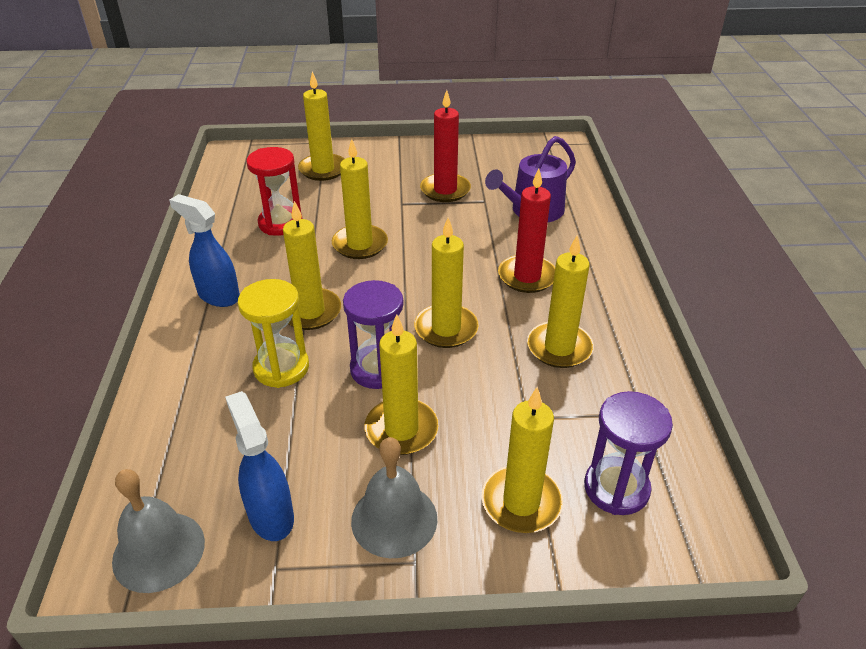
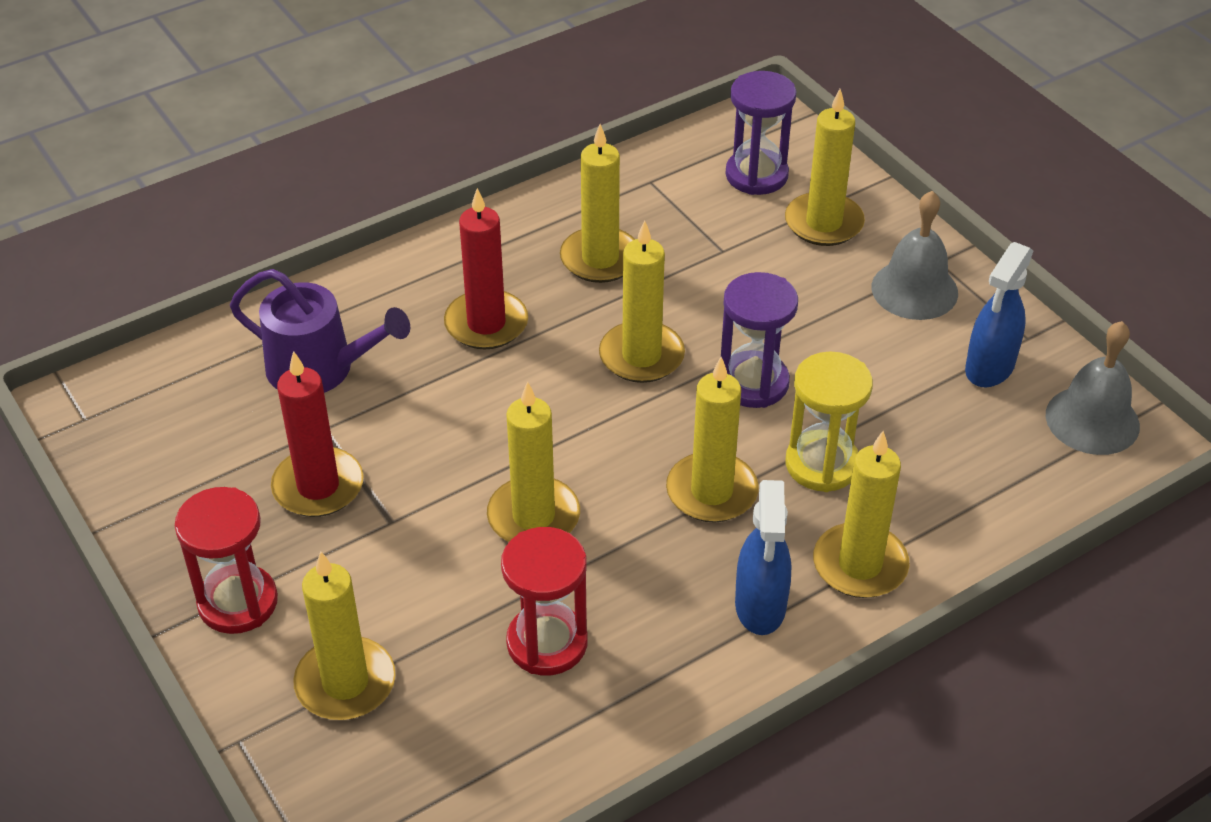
camera: 120 degrees left, 5 degrees up
(395, 156) = (238, 602): none -> red hourglass
(401, 429) = (816, 328): yellow candle -> yellow candle (860, 565)

